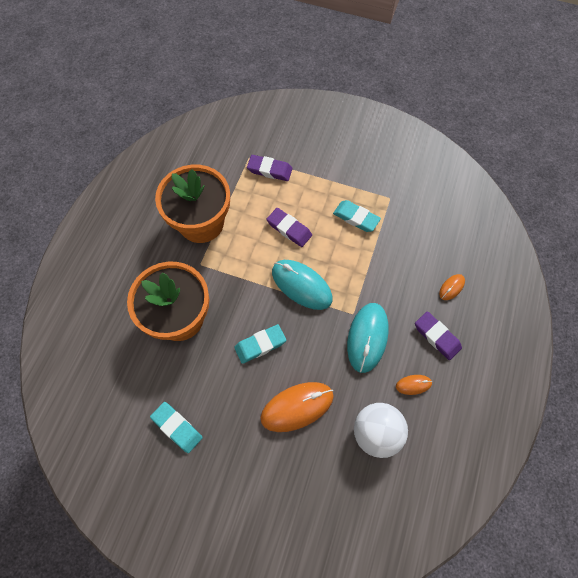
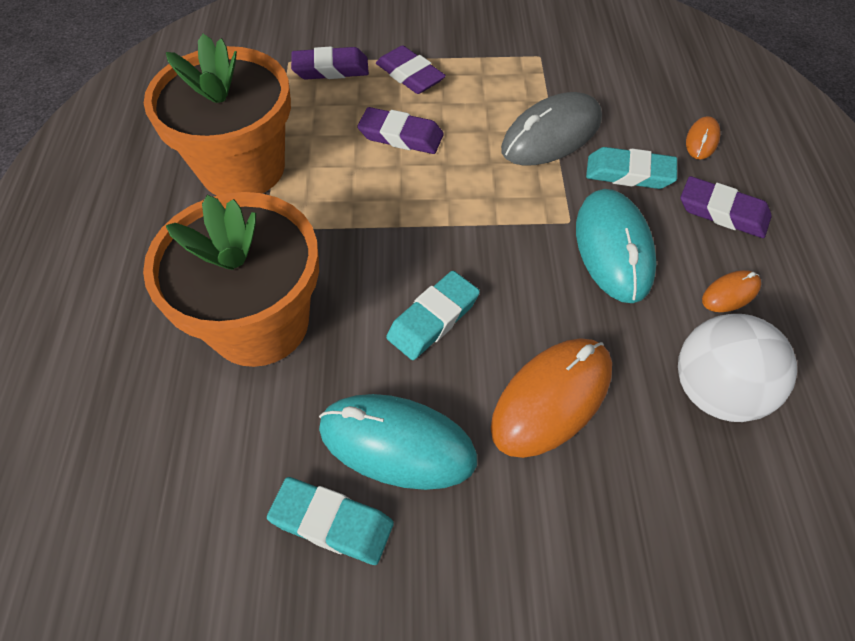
camera: 20 degrees left, 10 degrees down
(301, 285) = (462, 207): turquoise mouse -> turquoise mouse (397, 443)
(311, 188) = (410, 75): none -> purple eraser
(356, 218) = (502, 93): turquoise eraser -> turquoise eraser (629, 173)
(370, 255) = (551, 135): none -> grey mouse

